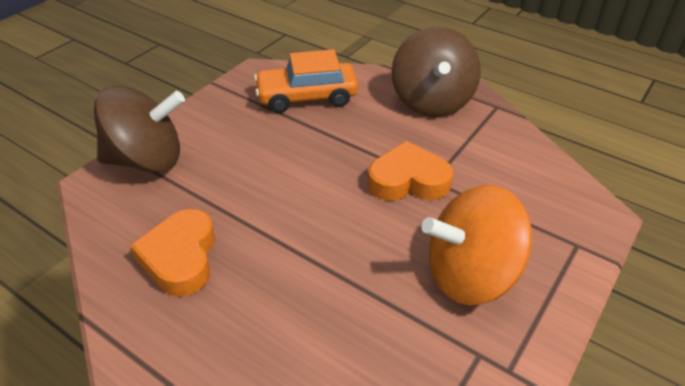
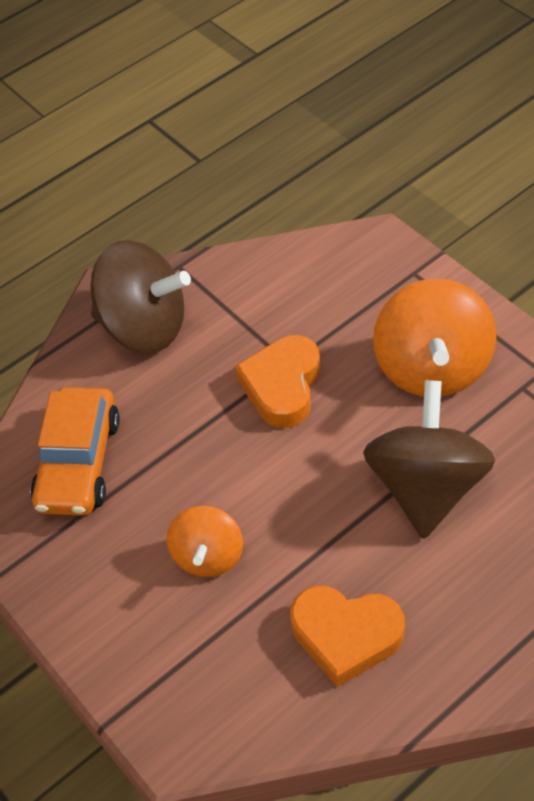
camera: 70 degrees left, 10 degrees up
(147, 160) = (151, 675): brown spinning top -> brown spinning top (426, 487)
(243, 169) = (208, 556): none -> orange spinning top

